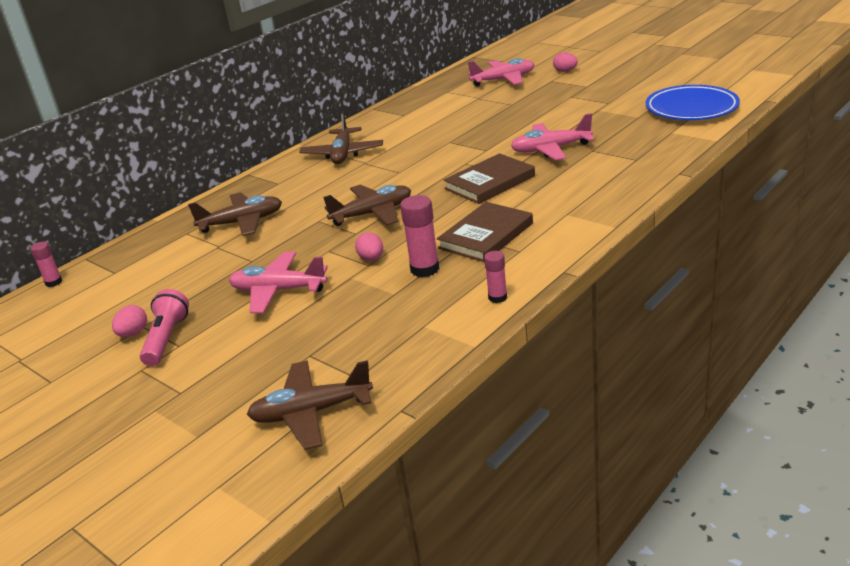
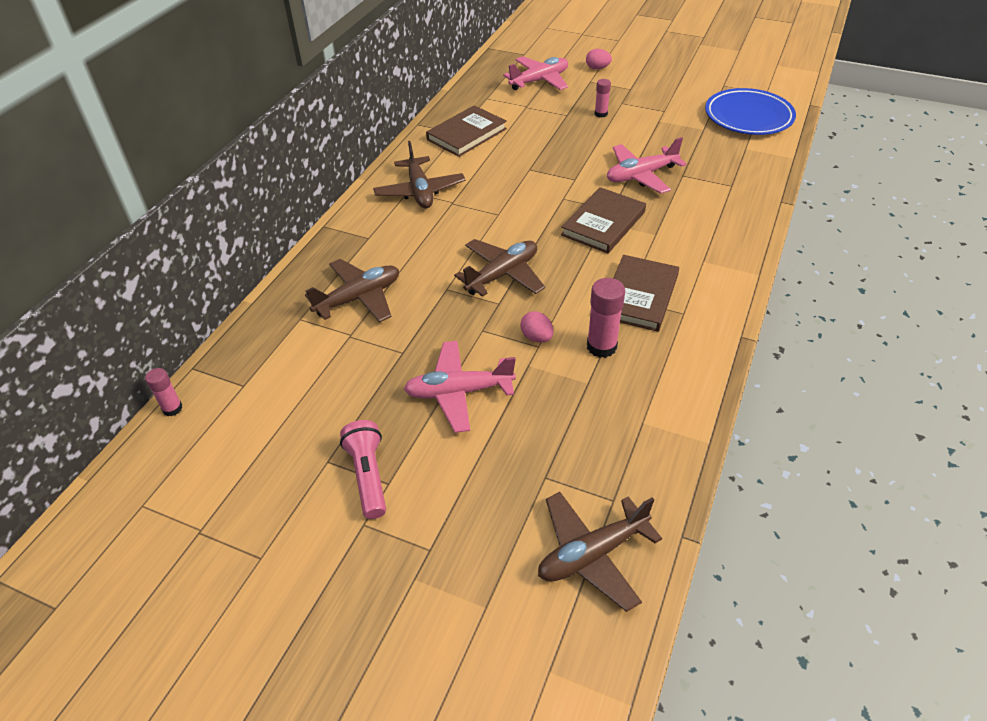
camera: 20 degrees left, 15 degrees up
(133, 333) = (322, 473): pink egg -> none
(411, 116) = (467, 134): none -> brown book
(497, 297) = (696, 377): pink glue stick -> pink glue stick (601, 114)

